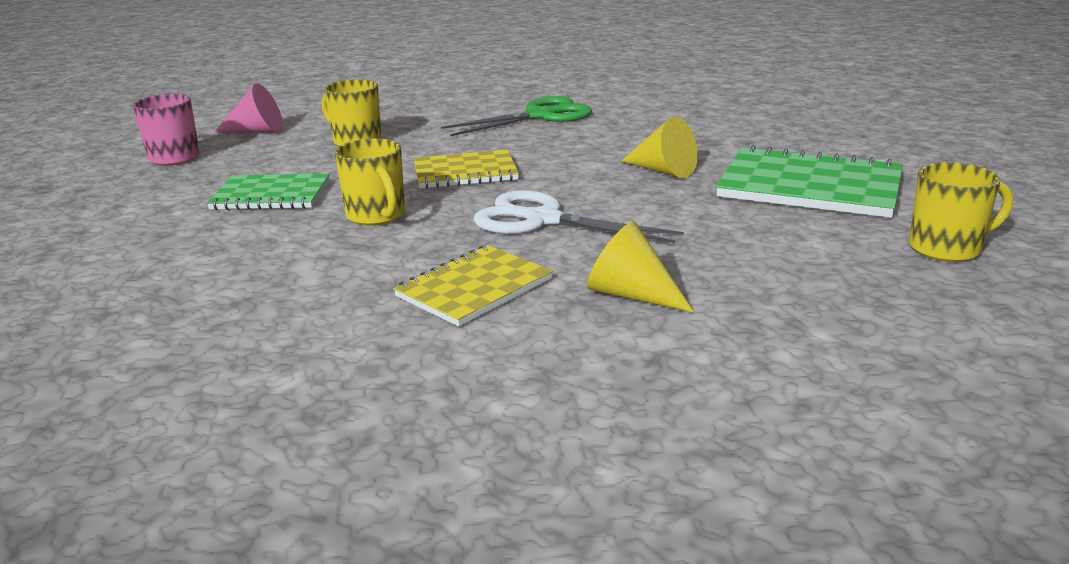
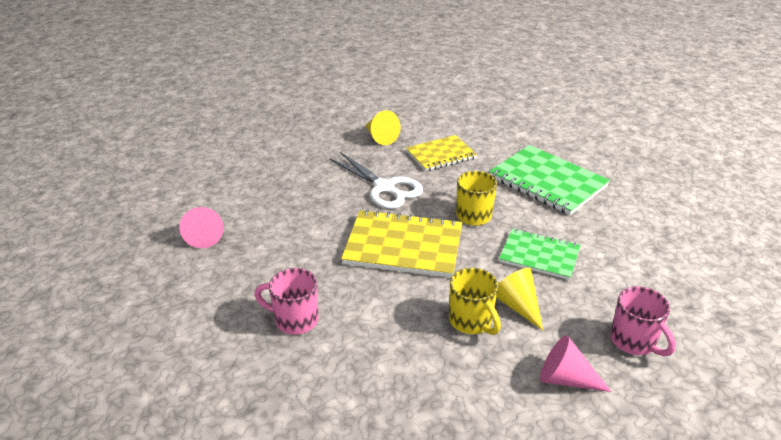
camera: 160 degrees left, 10 degrees up
(465, 172) = (403, 246): yellow notebook -> yellow notebook, size x1.56
(540, 116) = (295, 320): green scissors -> pink mug
(663, 171) = (283, 212): yellow cone -> yellow cone (517, 305)
(725, 139) = (205, 235): none -> pink cone
(810, 187) = (227, 176): green notebook -> green notebook (547, 181)
(947, 248) = (234, 128): yellow mug -> none

